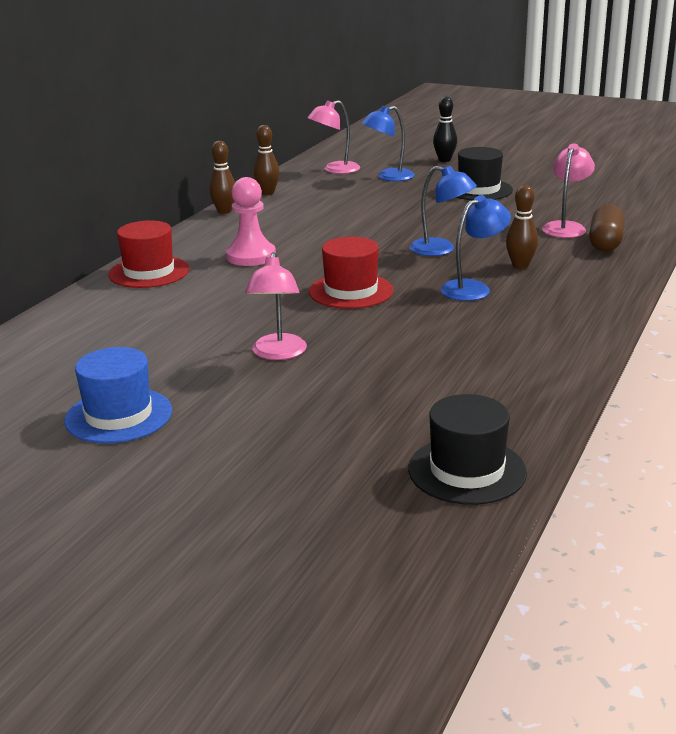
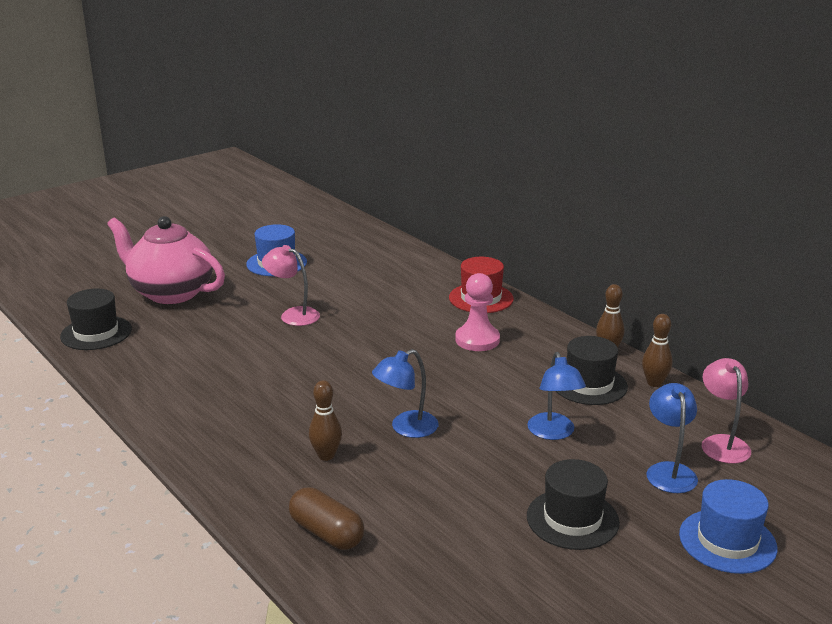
camera: 115 degrees right, 0 degrees up
(288, 464) = (171, 292): none -> pink teapot
(293, 209) = (589, 384): none -> black hat
(351, 291) = (361, 362): red hat -> none
(444, 160) = (727, 541): black bowling pin -> blue hat
(473, 288) = (307, 414): blue lamp -> blue lamp (553, 433)
(566, 227) = (394, 528): pink lamp -> none

